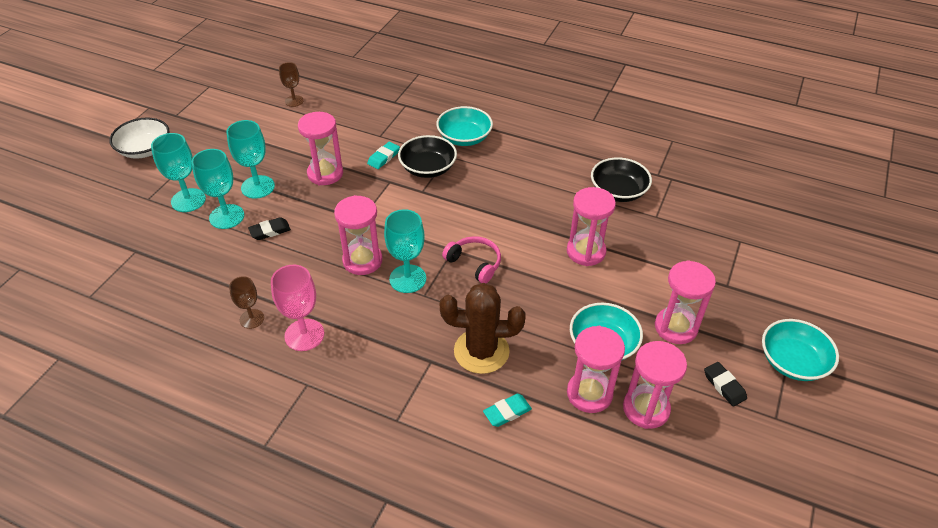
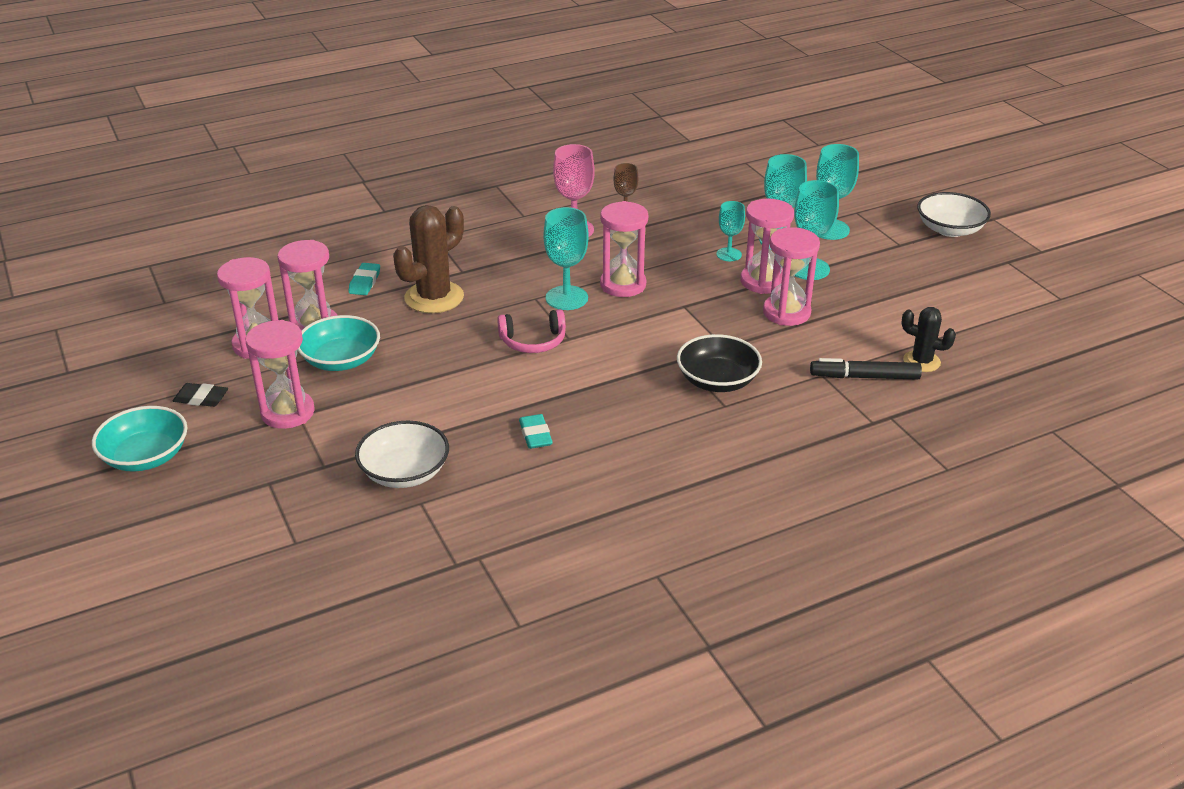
camera: 130 degrees right, 10 degrees down
(270, 231) = (729, 254): black eraser -> turquoise goblet
(294, 101) = (966, 343): brown goblet -> none
(329, 109) = (921, 361): none -> black cactus
(366, 121) = (864, 377): none -> black marker
(383, 157) = (773, 359): turquoise eraser -> turquoise eraser (535, 435)
(464, 137) = (746, 435): turquoise bowl -> none
(586, 252) = (449, 416): pink hourglass -> pink hourglass (763, 281)
(618, 191) = (497, 500): black bowl -> none
(647, 237) = (405, 472): none -> white bowl

